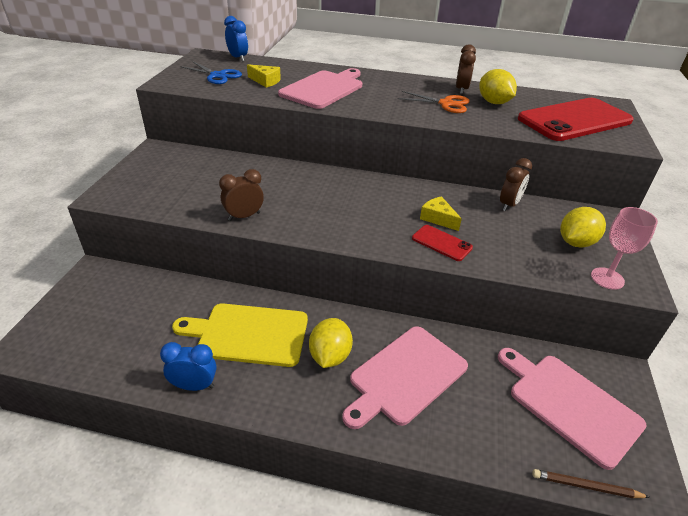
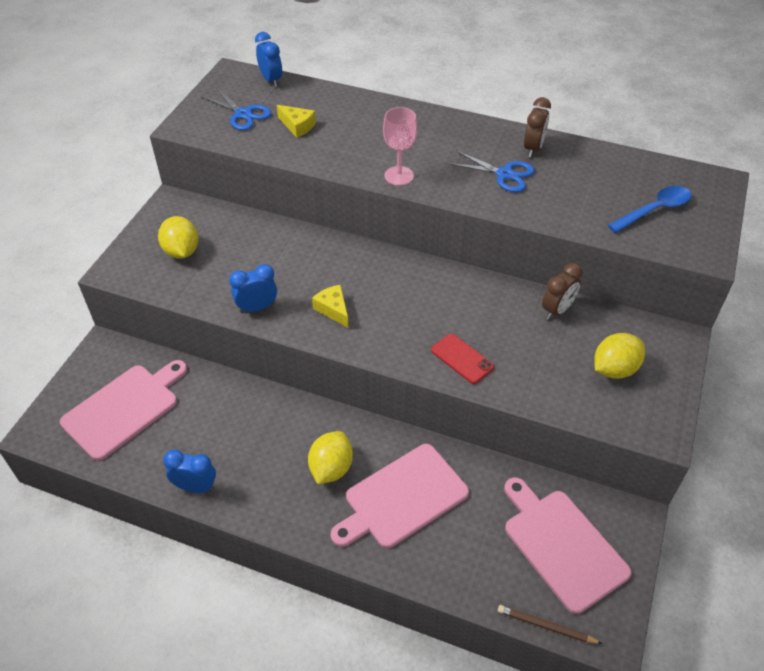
camera: 10 degrees right, 10 degrees up
(244, 216) = (257, 308): brown clock -> blue clock
(248, 334) = (253, 436): yellow cutting board -> none
(324, 89) = (364, 142): pink cutting board -> pink cutting board (124, 409)
(438, 218) = (468, 324): yellow cheese -> yellow cheese (333, 309)
(446, 104) = (504, 174): orange scissors -> blue scissors
(494, 102) = (565, 174): yellow lemon -> yellow lemon (181, 251)
(574, 120) = (654, 210): red phone -> blue spoon
(607, 278) = (629, 419): pink goblet -> pink goblet (399, 176)

